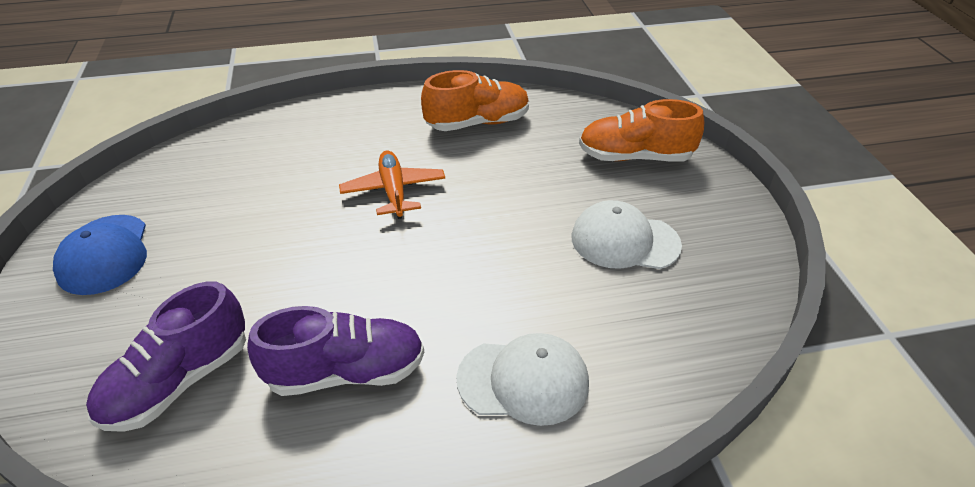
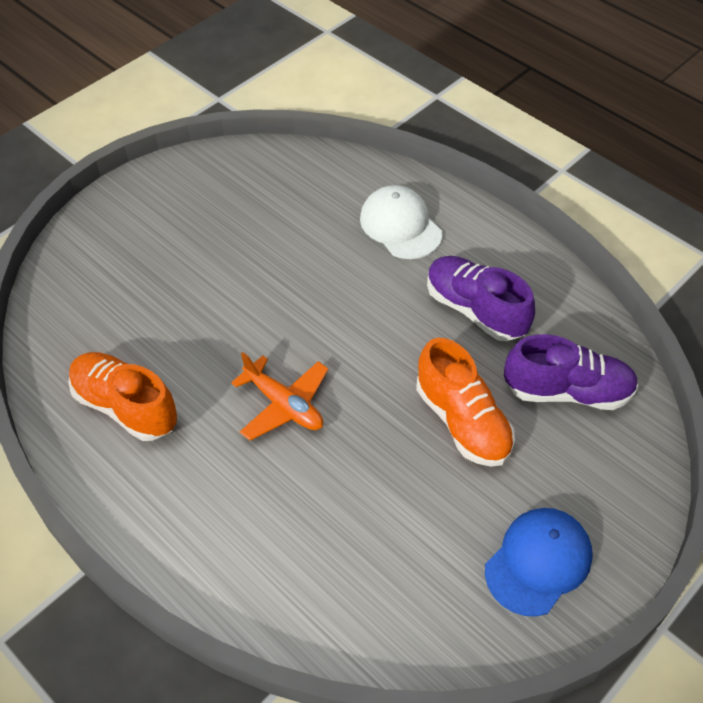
camera: 125 degrees left, 10 degrees up
(393, 191) = (284, 405): orange plane -> orange plane turned 90 degrees counterclockwise
(624, 241) = (229, 230): white cap -> none
(635, 157) = (107, 265): orange shoe -> orange shoe (462, 421)

